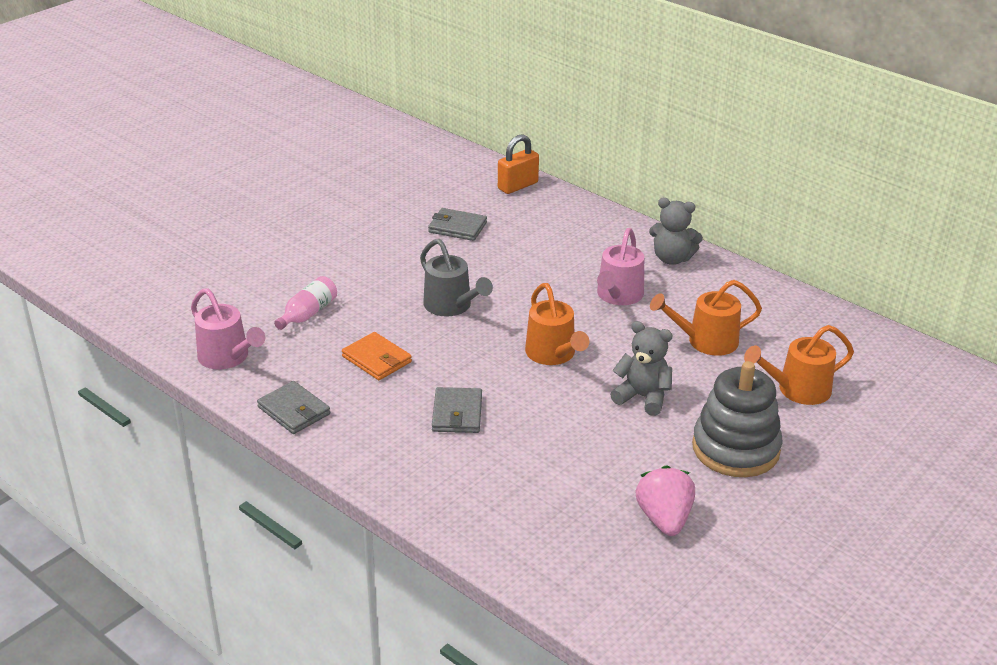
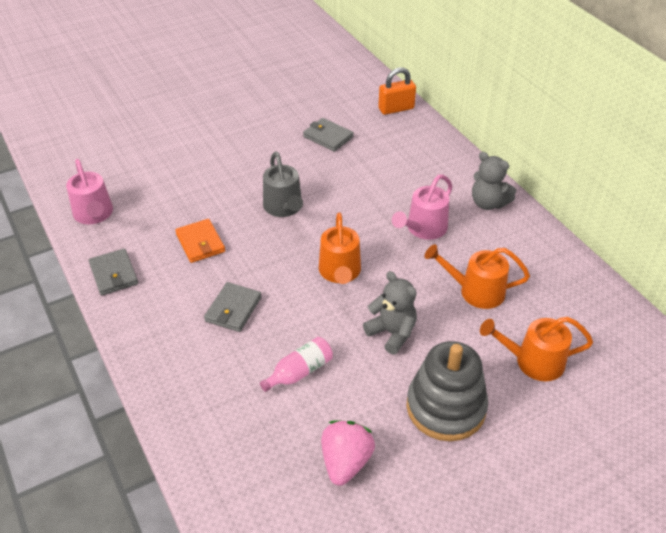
camera: 20 degrees right, 10 degrees up
(308, 313) = (173, 189): pink bottle -> pink bottle (299, 372)

